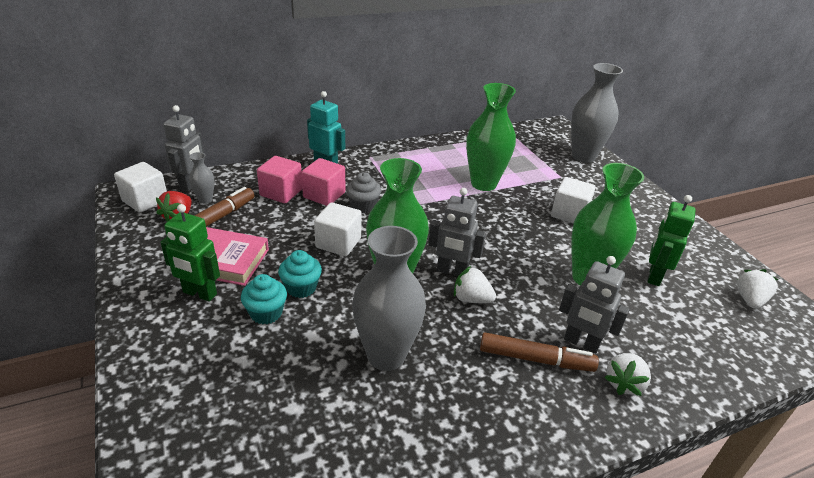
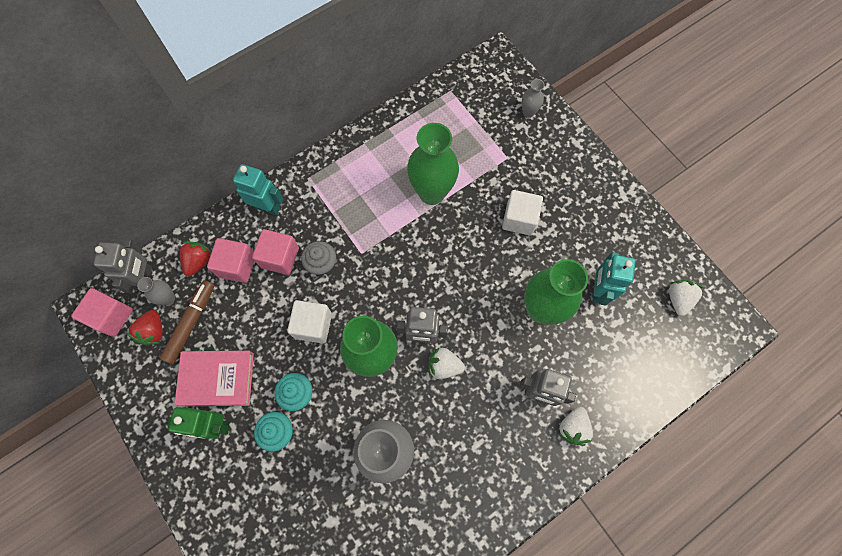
camera: 10 degrees left, 35 degrees up
(145, 200) = (112, 316): white cube -> pink cube
(247, 184) = (199, 261): none -> red strawberry
(535, 359) = (504, 421): brown marker -> none
(583, 156) = (528, 112): grey vase -> grey vase, size x0.46
(654, 276) = (598, 290): green robot -> turquoise robot

